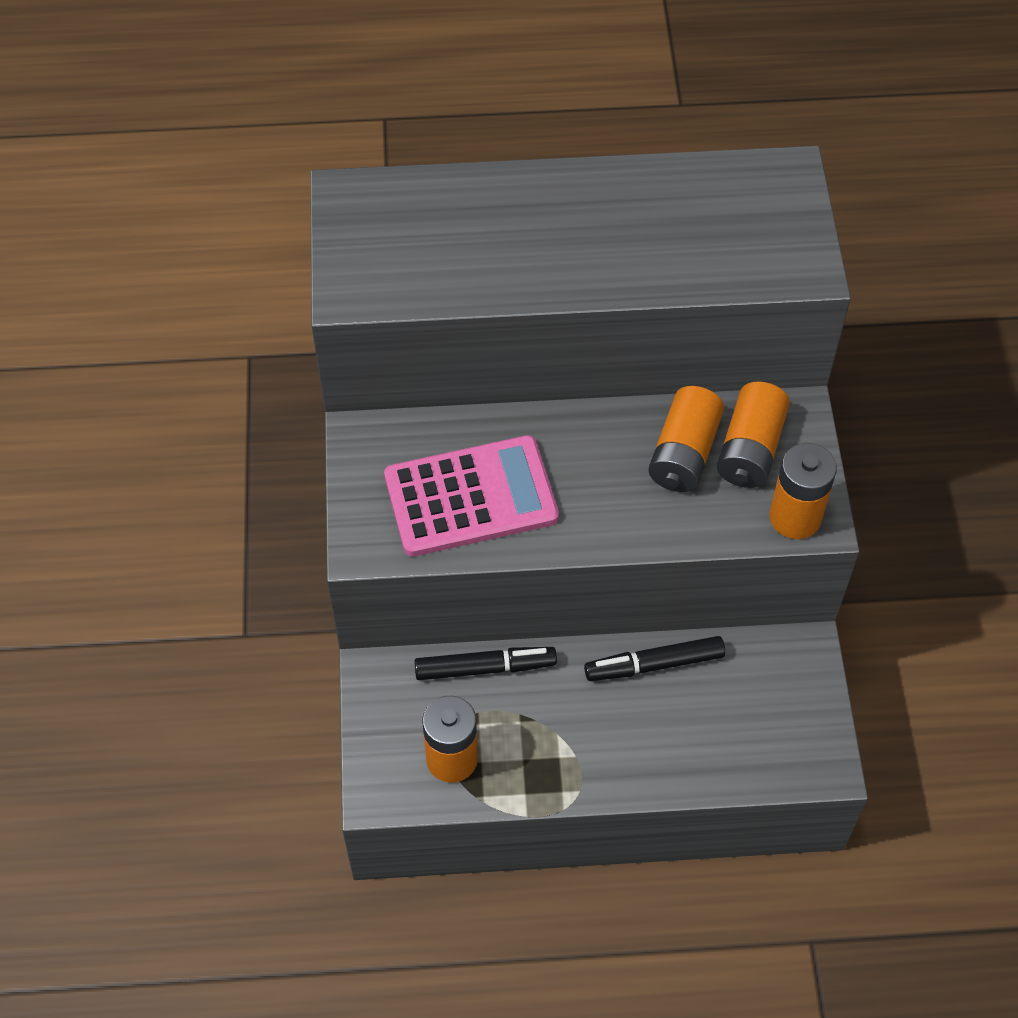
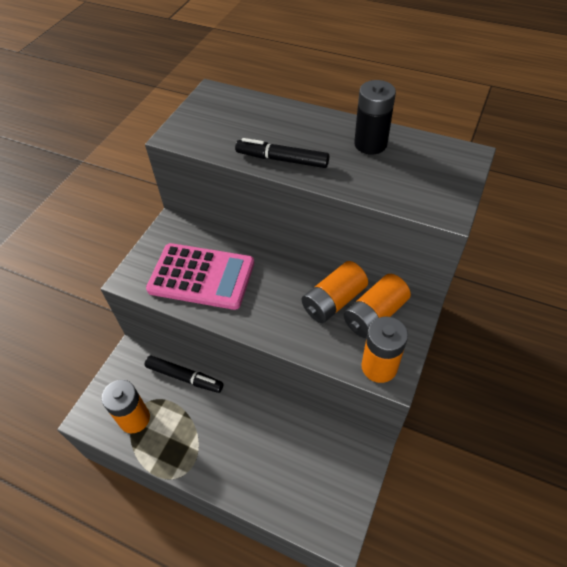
camera: 30 degrees right, 5 degrees down
(649, 202) = (370, 144): none -> black battery
(654, 664) = (273, 418): black marker -> black marker (282, 159)

